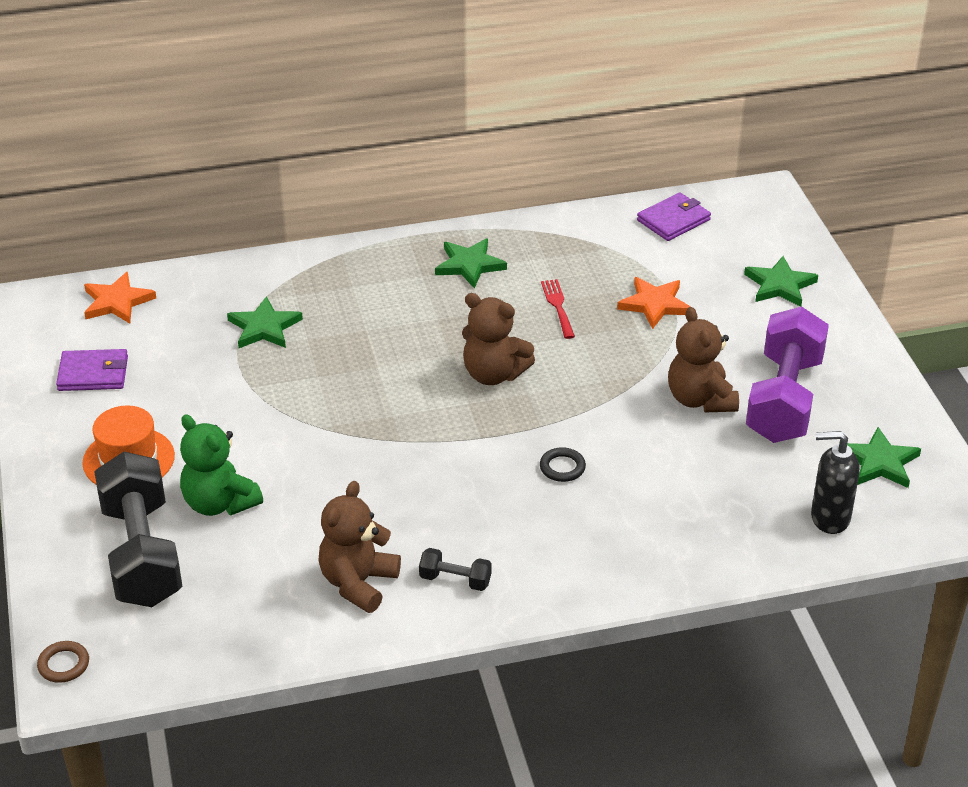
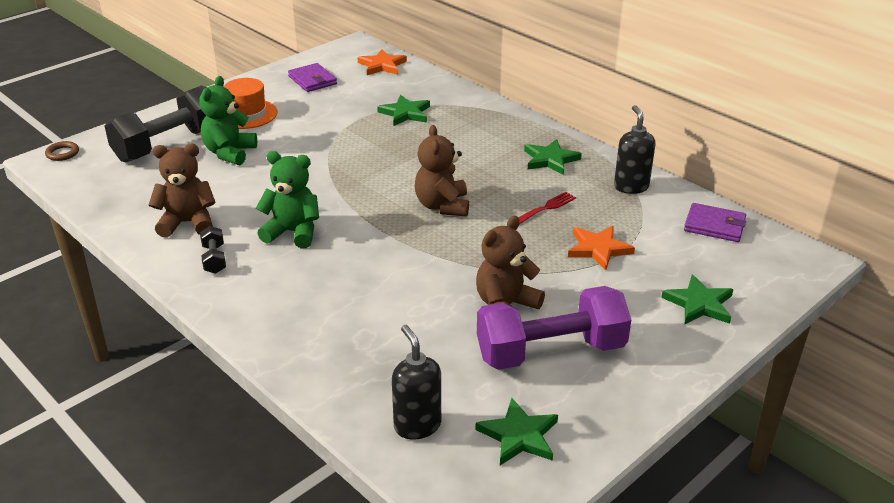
camera: 60 degrees right, 5 degrees down
(451, 502) = (293, 232): none -> green teddy bear
(562, 467) = (367, 266): black ring -> none
(567, 237) = (631, 187): none -> black soap dispenser

